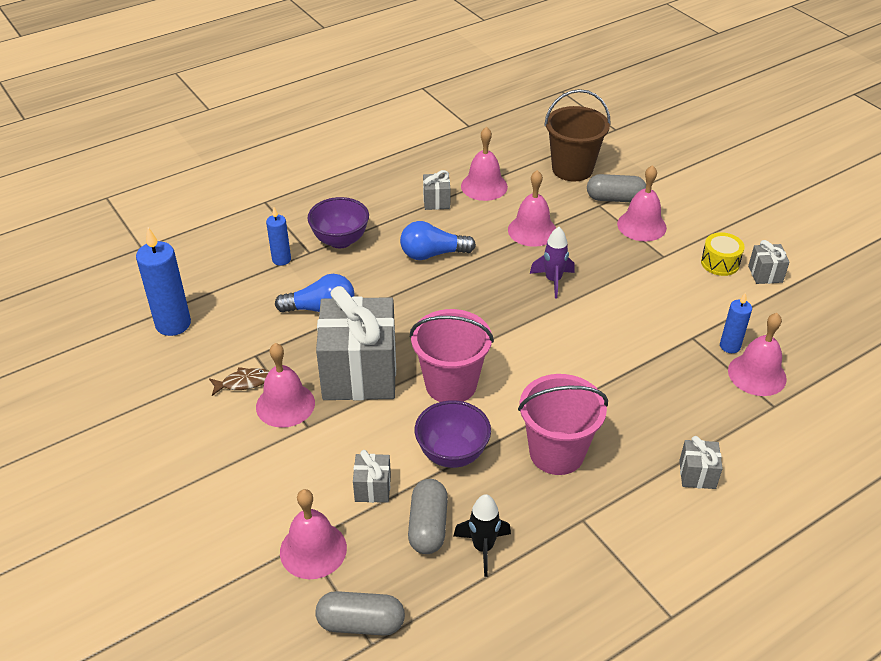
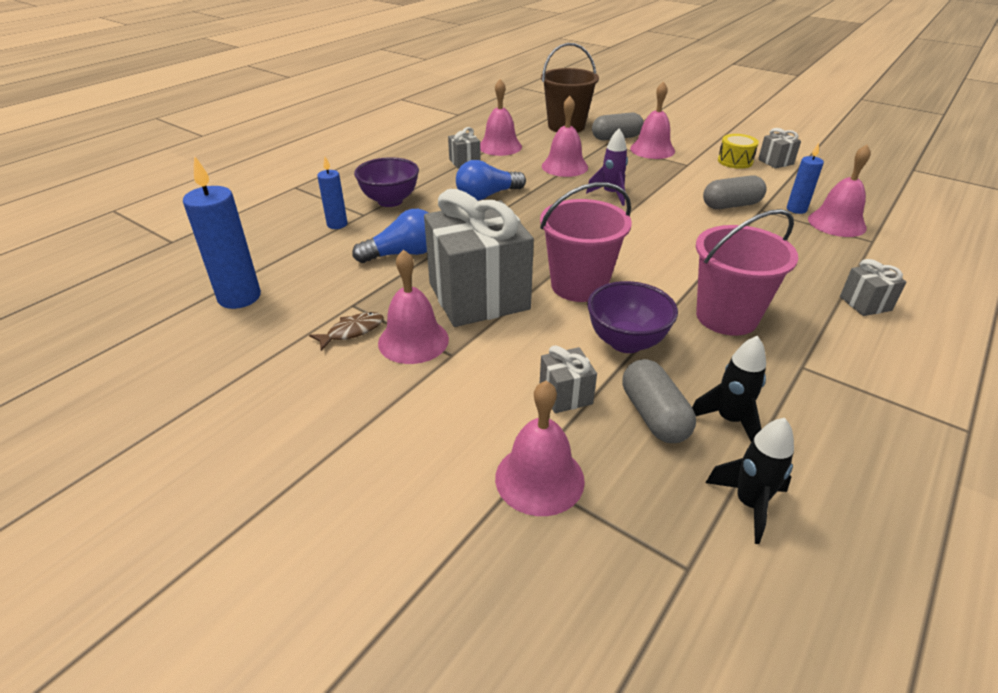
camera: 20 degrees left, 5 degrees down
(361, 623) = (657, 547): grey capsule -> grey capsule (731, 205)
(446, 615) = (749, 504): none -> black rocket

